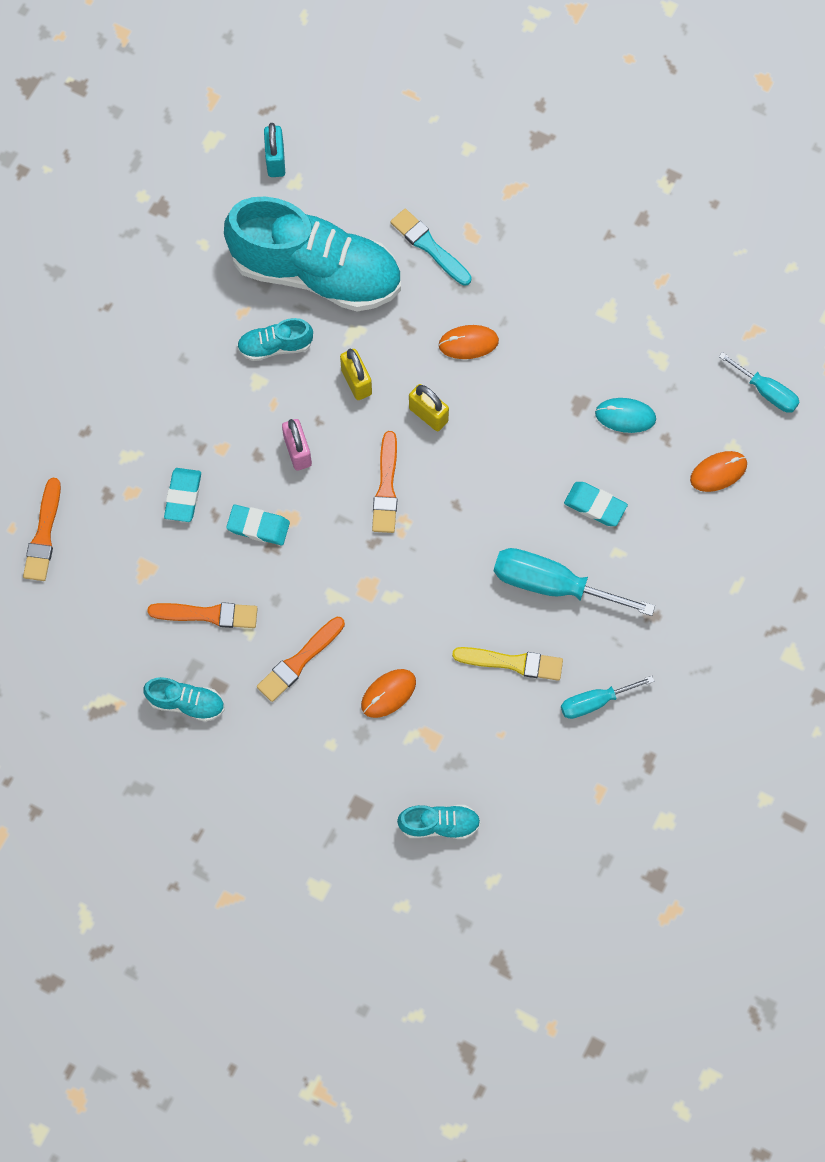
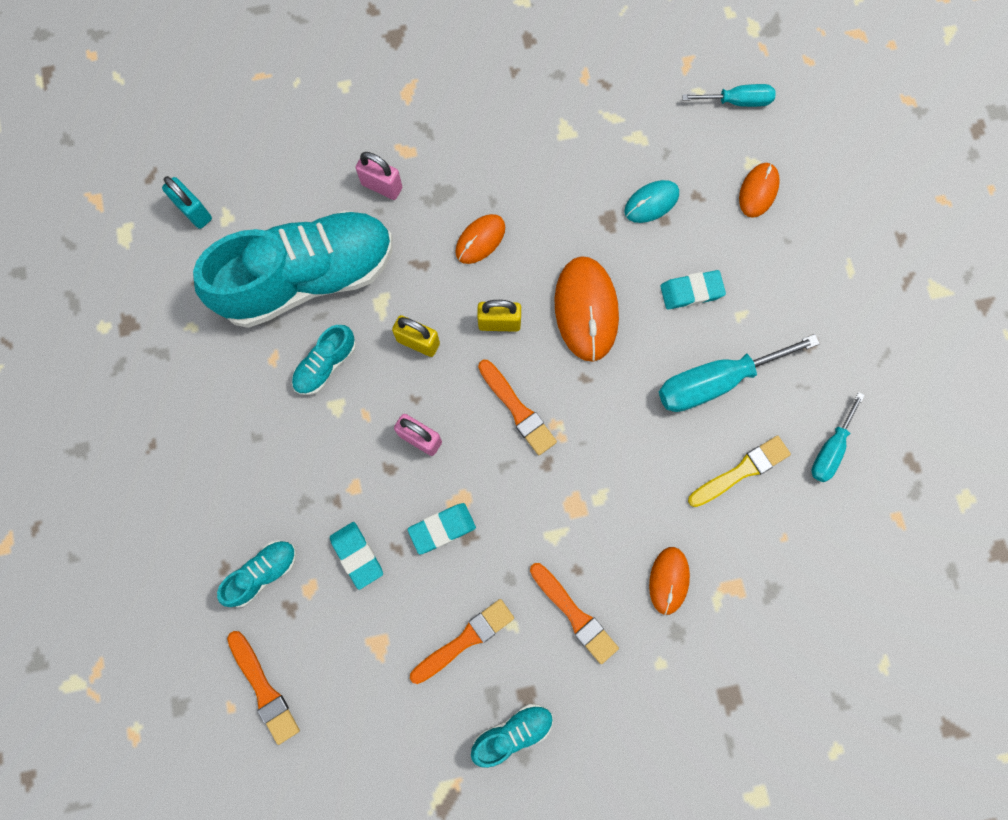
camera: 40 degrees left, 5 degrees up
(299, 660) = (574, 614): orange brush -> orange brush turned 45 degrees counterclockwise
(429, 246) = (382, 186): turquoise brush -> pink padlock
(439, 824) = (803, 655): turquoise shoe -> turquoise shoe (263, 573)
(502, 456) = (586, 309): none -> orange mouse

